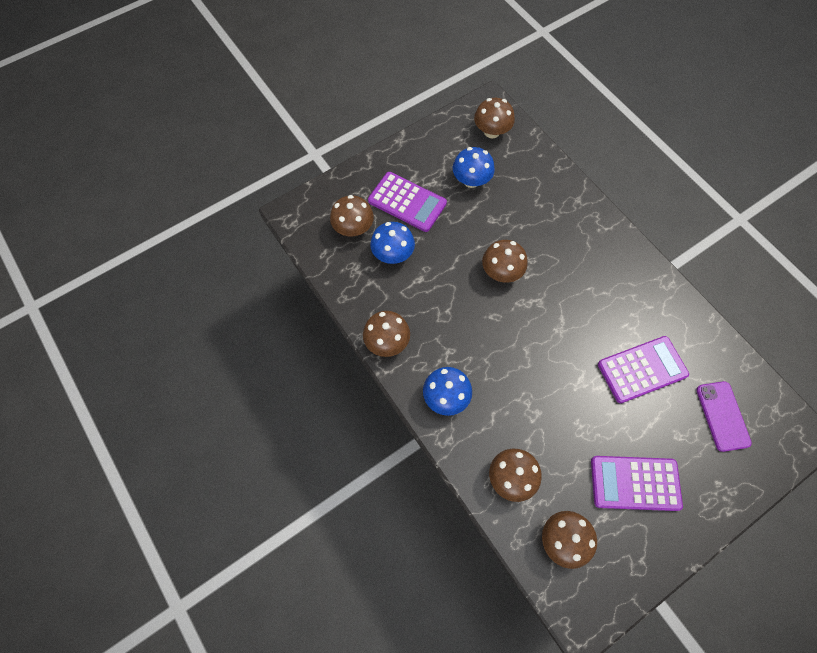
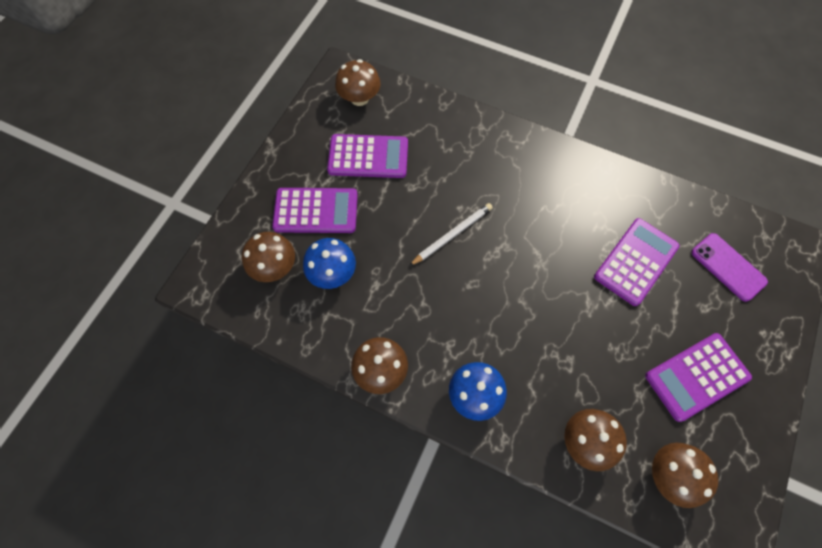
camera: 30 degrees left, 0 degrees up
(471, 180) = (368, 157): blue mushroom -> purple calculator
(501, 272) = (452, 235): brown mushroom -> white pencil

